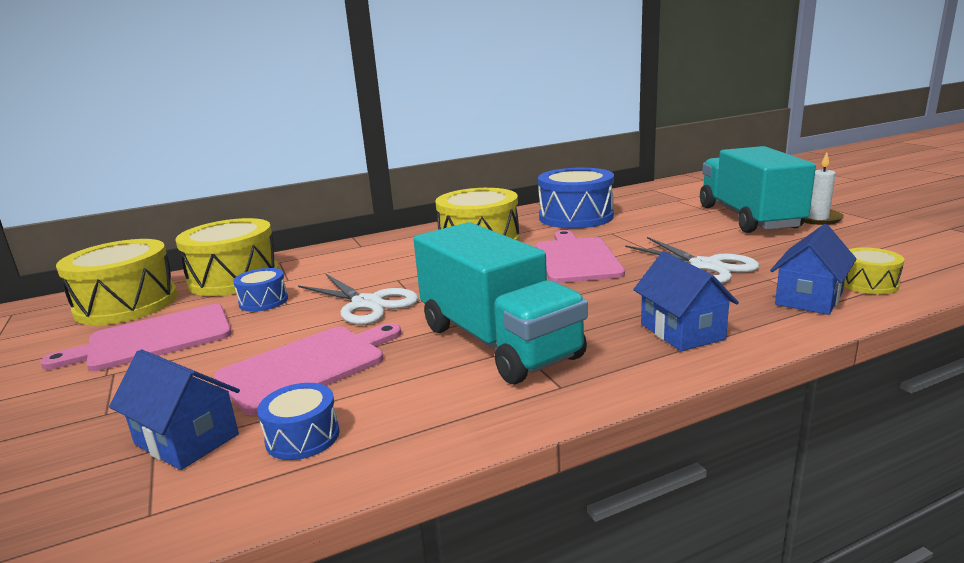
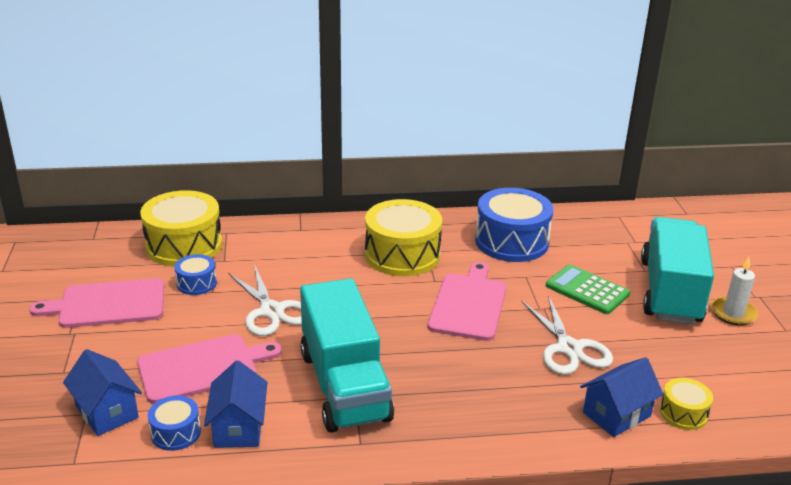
camera: 15 degrees right, 10 degrees up
(127, 304) = (97, 255): yellow drum -> none
(676, 230) = (587, 290): none -> green calculator
(682, 332) = (485, 418): blue house -> blue house (238, 427)

